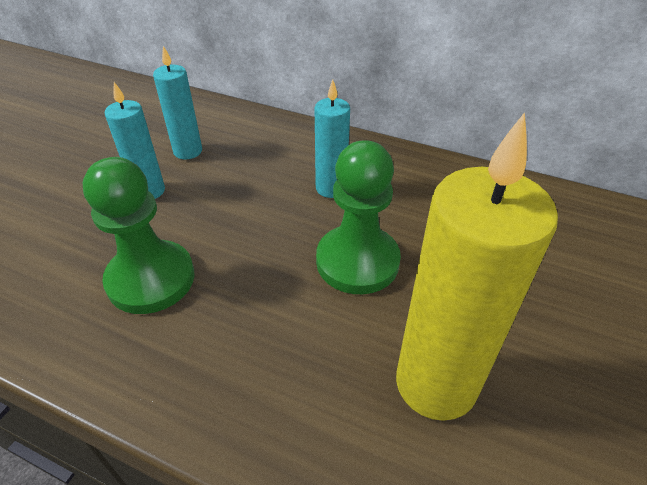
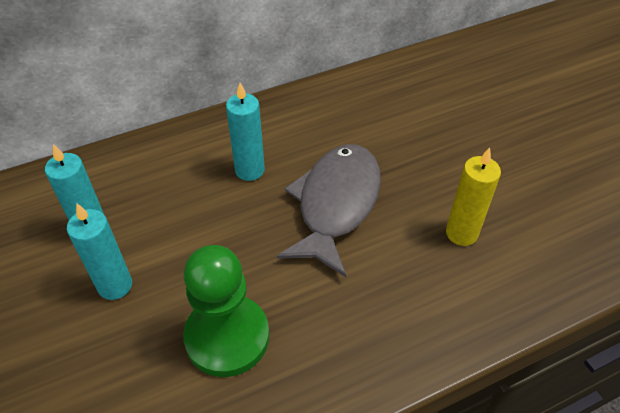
camera: 50 degrees left, 5 degrees up
(357, 261) = (336, 204): green pawn -> grey fish
(436, 383) = (461, 233): yellow candle -> yellow candle, size x0.55

